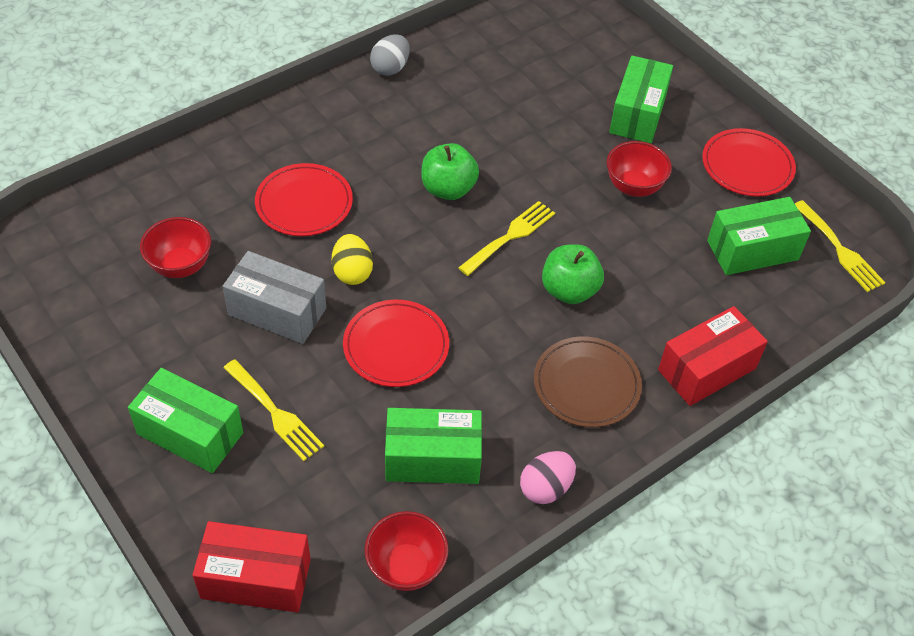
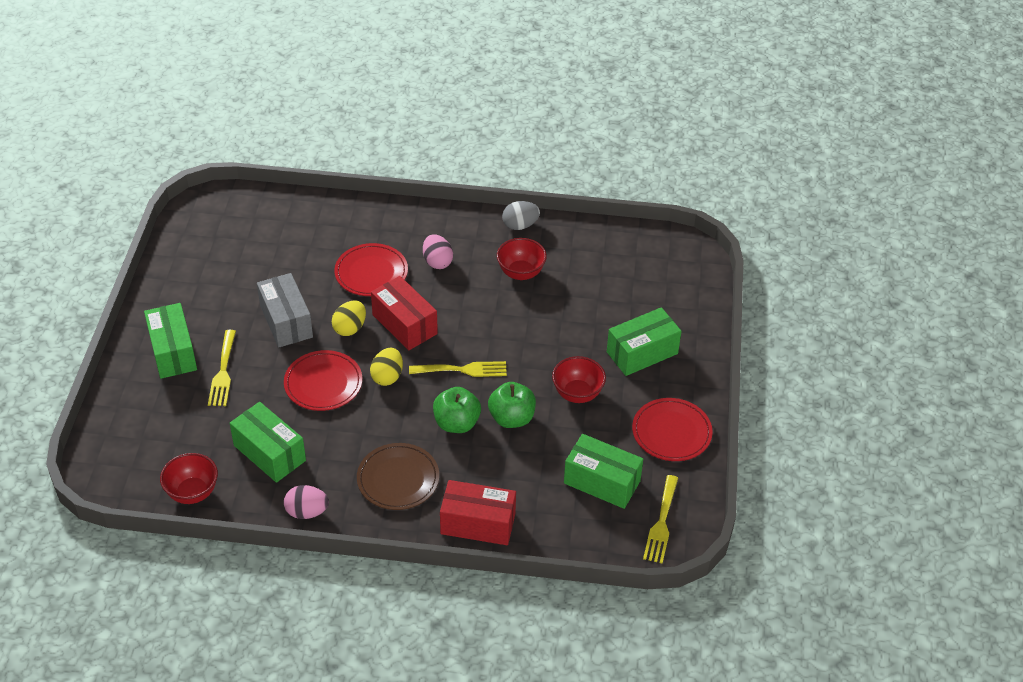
camera: 45 degrees right, 5 degrees down
(180, 266) = (268, 263): red bowl -> red bowl (521, 273)
(256, 578) = (121, 442): red box -> red box (405, 324)
(356, 150) = (437, 262): none -> pink egg
(448, 189) = (462, 319): green apple -> green apple (511, 418)
(449, 293) = (387, 376): none -> yellow egg

